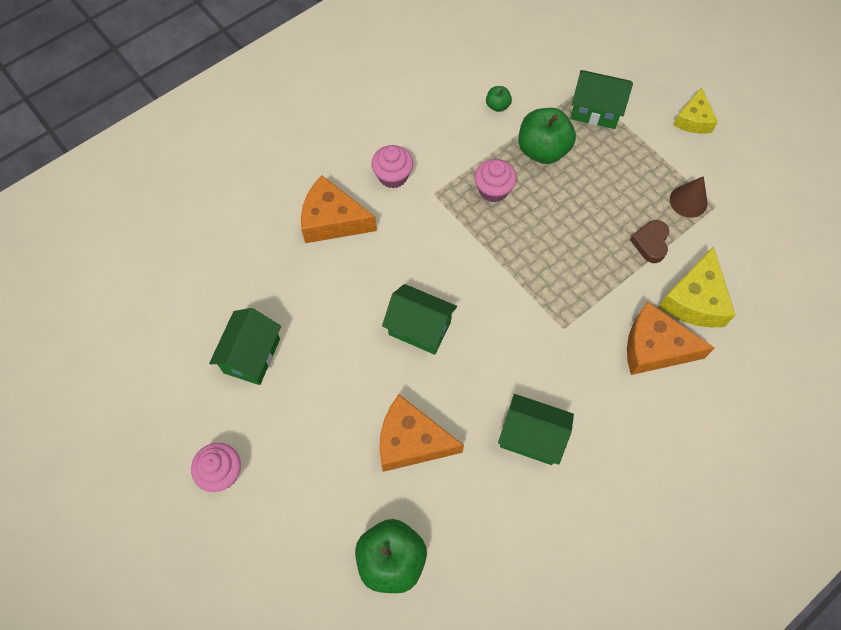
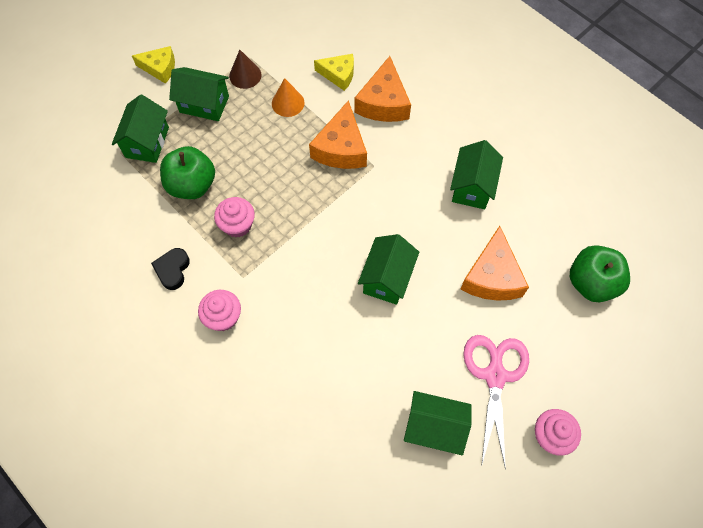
camera: 95 degrees left, 0 degrees up
(295, 425) = (495, 376): none -> pink scissors
(332, 220) = (277, 371): orange cheese -> orange cheese (341, 148)
(447, 135) = (172, 270): none -> black heart
(497, 106) = (138, 225): green apple -> none
(646, 161) = (204, 104): none -> green house
(650, 243) = (288, 103): brown heart -> orange cone
(694, 300) = (339, 75): yellow cheese -> yellow cheese, size x0.64

